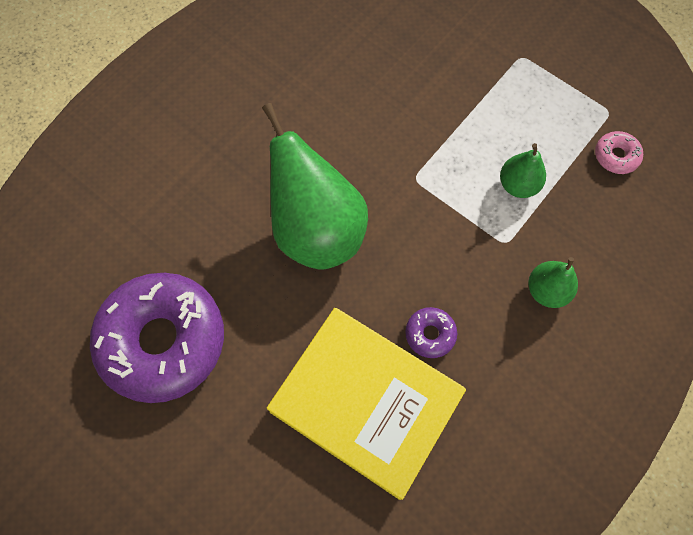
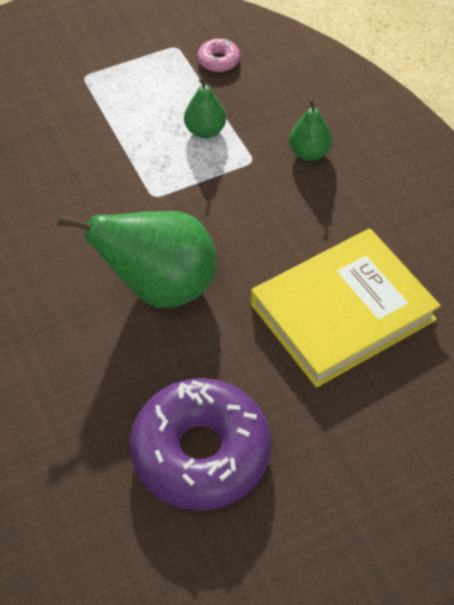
camera: 65 degrees left, 15 degrees down
(430, 334) = (305, 243): purple donut -> none

